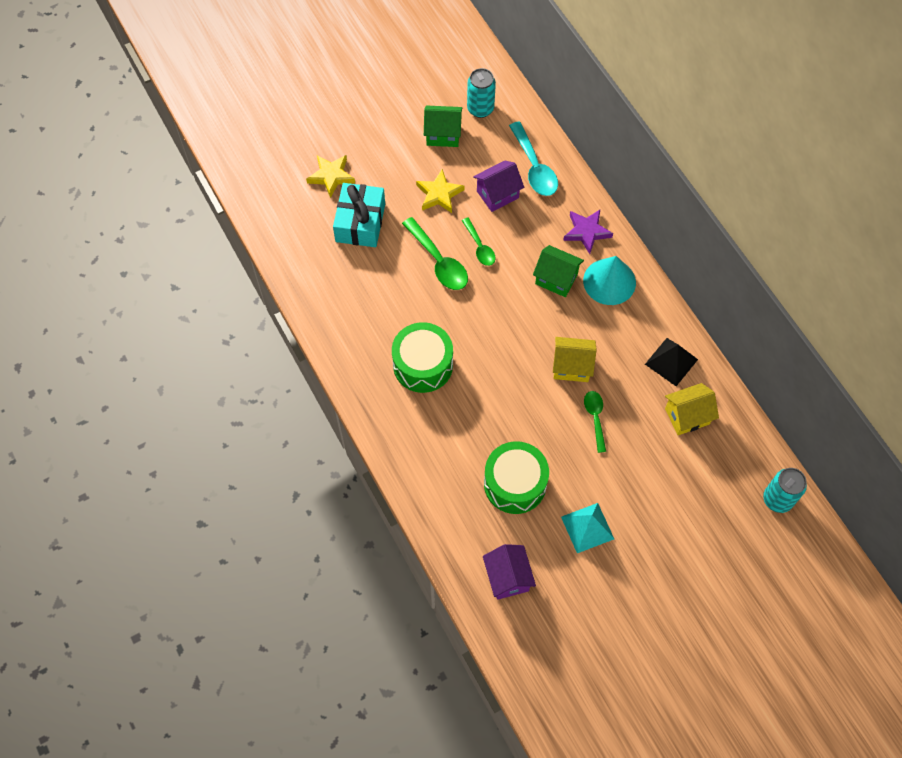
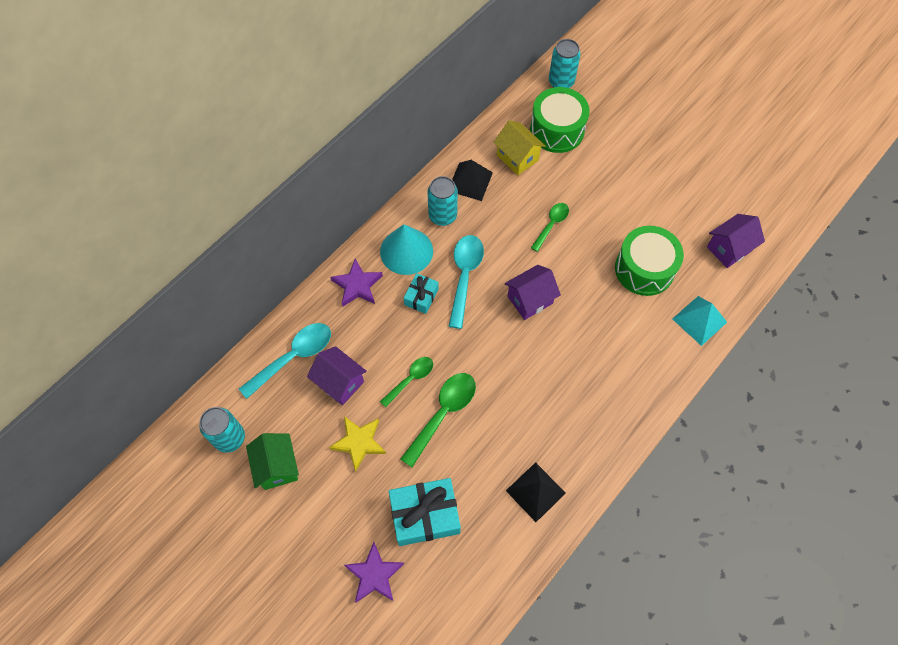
camera: 110 degrees left, 0 degrees up
(331, 176) = (374, 575): yellow star -> purple star
(343, 307) = (535, 491): none -> black pyramid
(423, 365) = (566, 387): green drum -> green drum (557, 130)
(519, 367) = (530, 300): none -> purple house
(556, 279) = (421, 297): green house -> turquoise gift
(565, 321) = (465, 276): none -> turquoise spoon
(571, 366) = (509, 257): yellow house -> none
(587, 527) = (654, 203): turquoise pyramid -> turquoise pyramid (699, 320)
(595, 418) = (551, 225): green spoon -> green spoon turned 150 degrees clockwise
(638, 324) = (442, 216): none -> turquoise can

